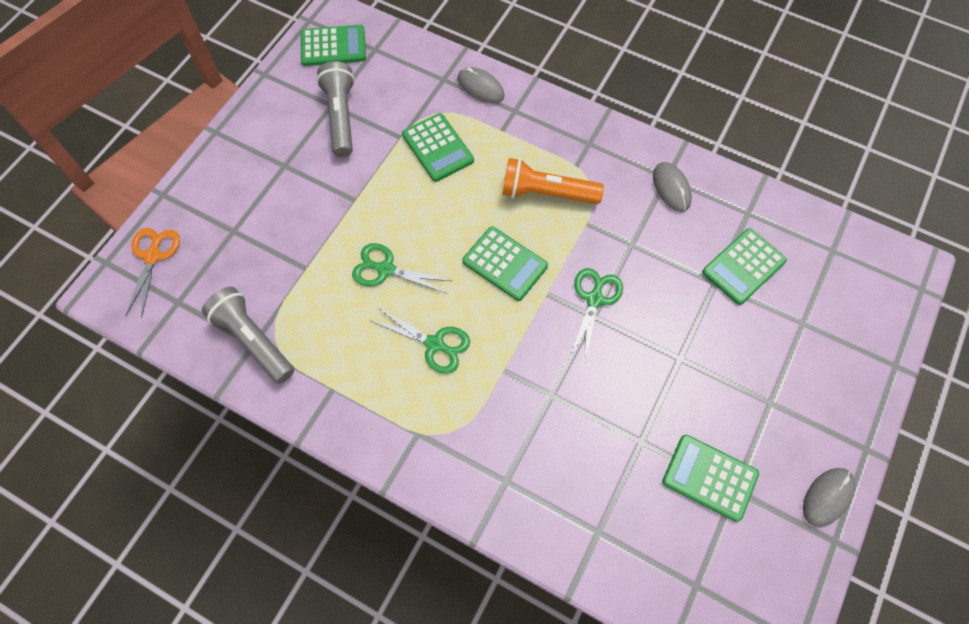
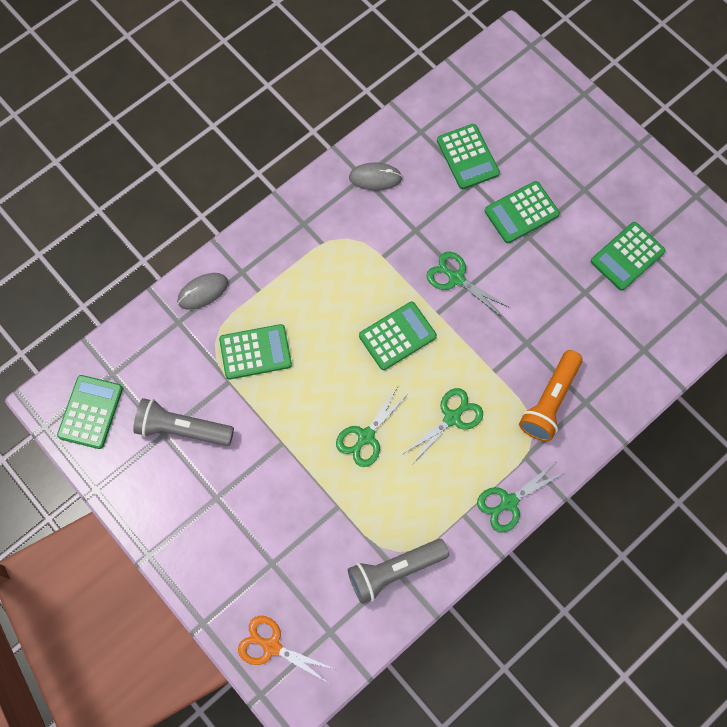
camera: 70 degrees left, 5 degrees up
(359, 431) = (509, 502): none -> green scissors
(546, 193) = (341, 277): orange flashlight -> orange flashlight (549, 401)
(705, 342) = (521, 212): none -> green calculator
(827, 497) = (664, 186): grey mouse -> none

